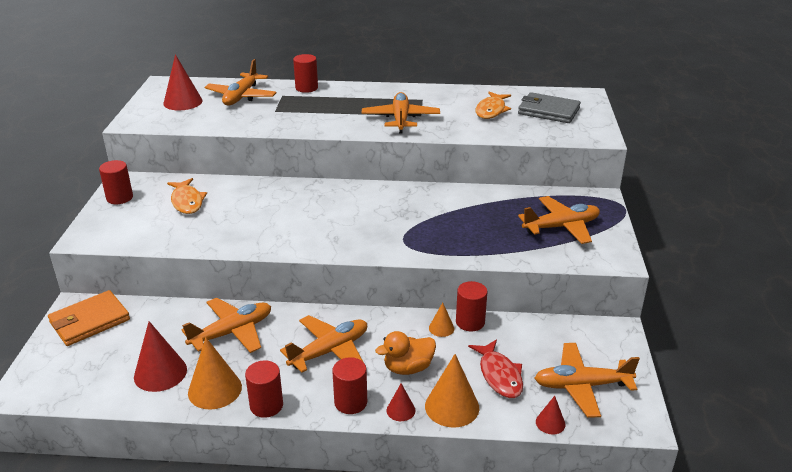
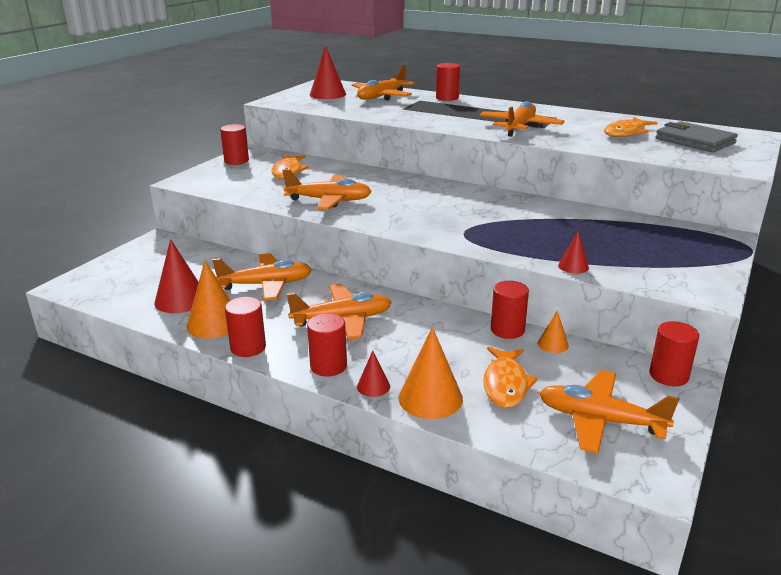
camera: 25 degrees right, 5 degrees down
(89, 321) = (159, 251): orange wallet -> none
(408, 368) = (409, 352): orange duck -> none
(441, 328) = (471, 328): orange cone -> orange cone (553, 344)
(499, 375) = (505, 384): red fish -> orange fish
(550, 423) = (534, 445): red cone -> red cone (573, 266)
(561, 227) = (655, 253): orange plane -> orange plane (329, 200)
(605, 331) = (668, 375): none -> red cylinder

